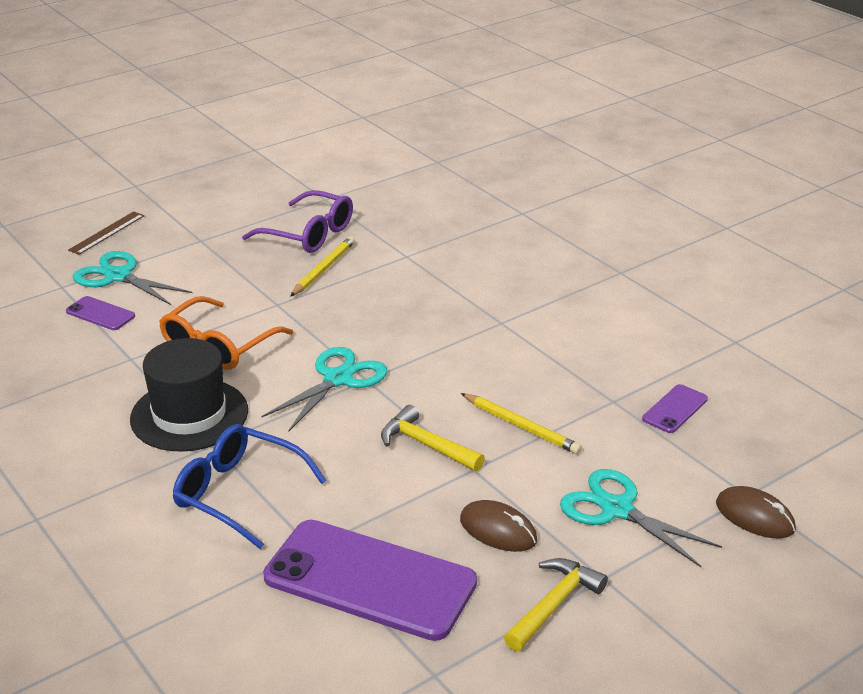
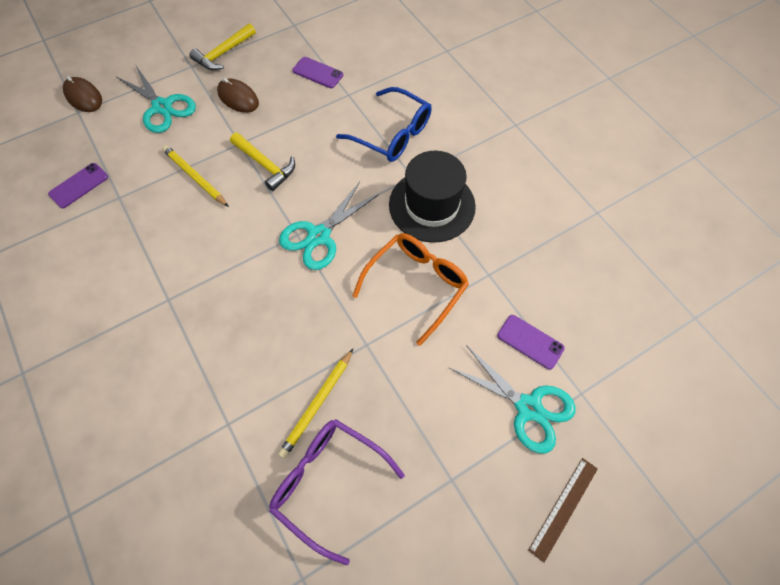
camera: 175 degrees left, 30 degrees up
(370, 580) = (318, 73): purple phone -> purple phone, size x0.44

